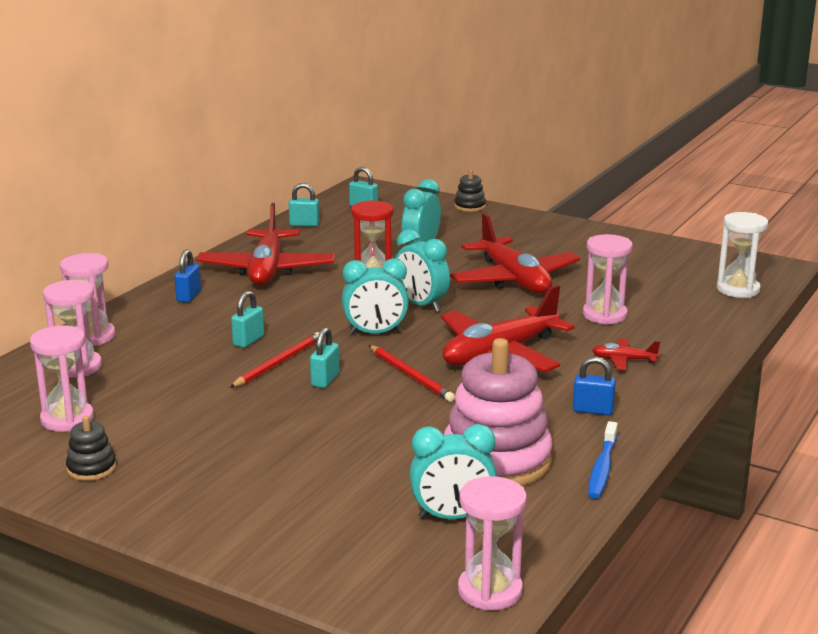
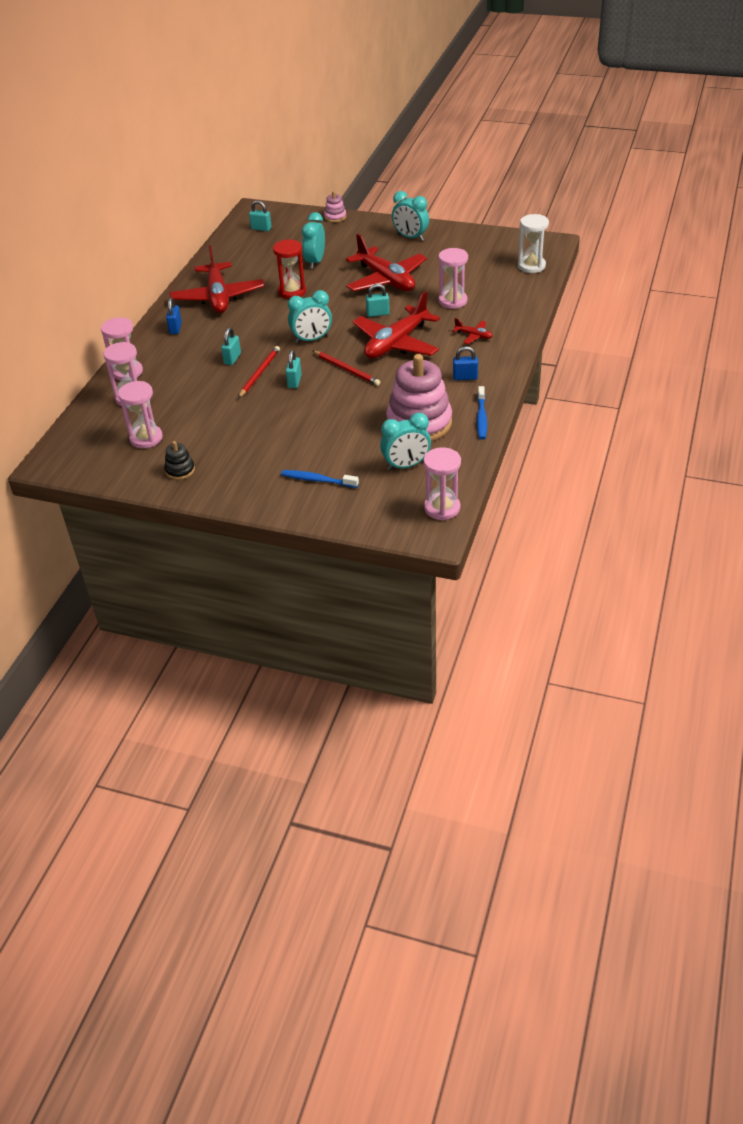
camera: 10 degrees left, 20 degrees up
(298, 515) = (317, 480): none -> blue toothbrush
(304, 224) = (226, 251): turquoise padlock -> turquoise padlock (378, 314)
(421, 305) = (333, 311): turquoise clock -> turquoise clock (410, 237)
(470, 206) = (335, 217): black stacking toy -> pink stacking toy
(623, 360) = (474, 336): red plane -> red plane turned 150 degrees counterclockwise

